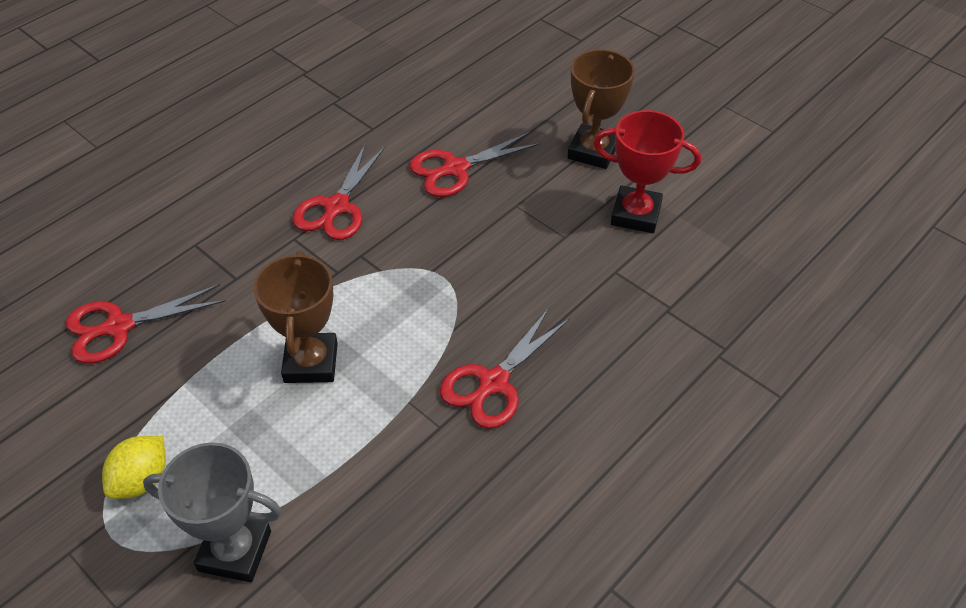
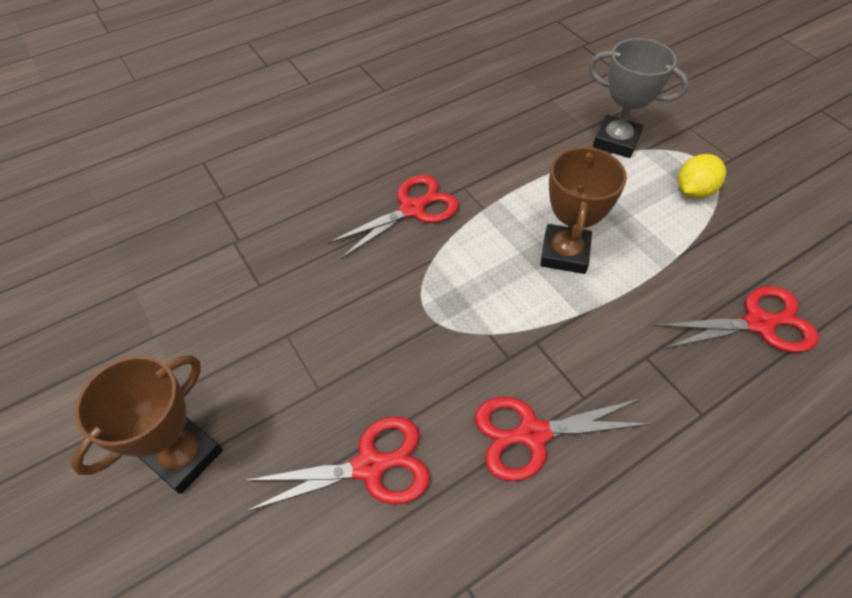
camera: 165 degrees left, 5 degrees up
(336, 207) = (532, 434): red scissors -> red scissors turned 135 degrees counterclockwise
(636, 214) = (197, 346): red trophy -> none

